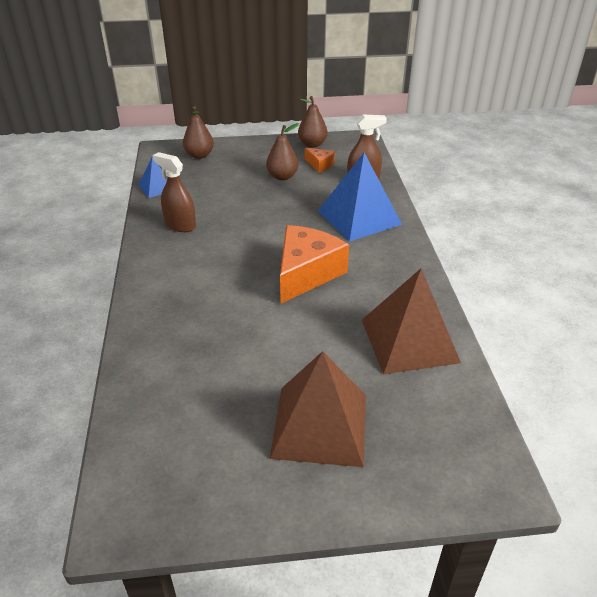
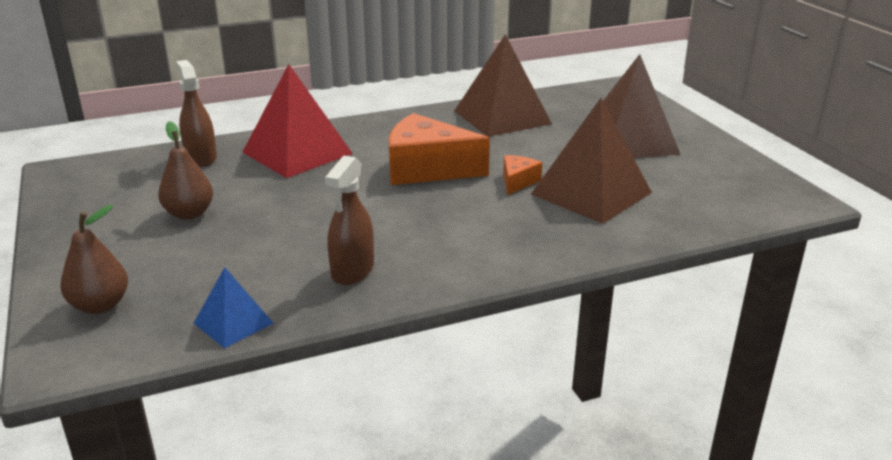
camera: 105 degrees left, 10 degrees down
(219, 356) = (591, 193): none -> brown pyramid
(312, 144) = (74, 204): brown pear -> none
(320, 165) = (150, 190): orange cheese -> orange cheese (517, 181)
(359, 217) = (297, 152): blue pyramid -> red pyramid

